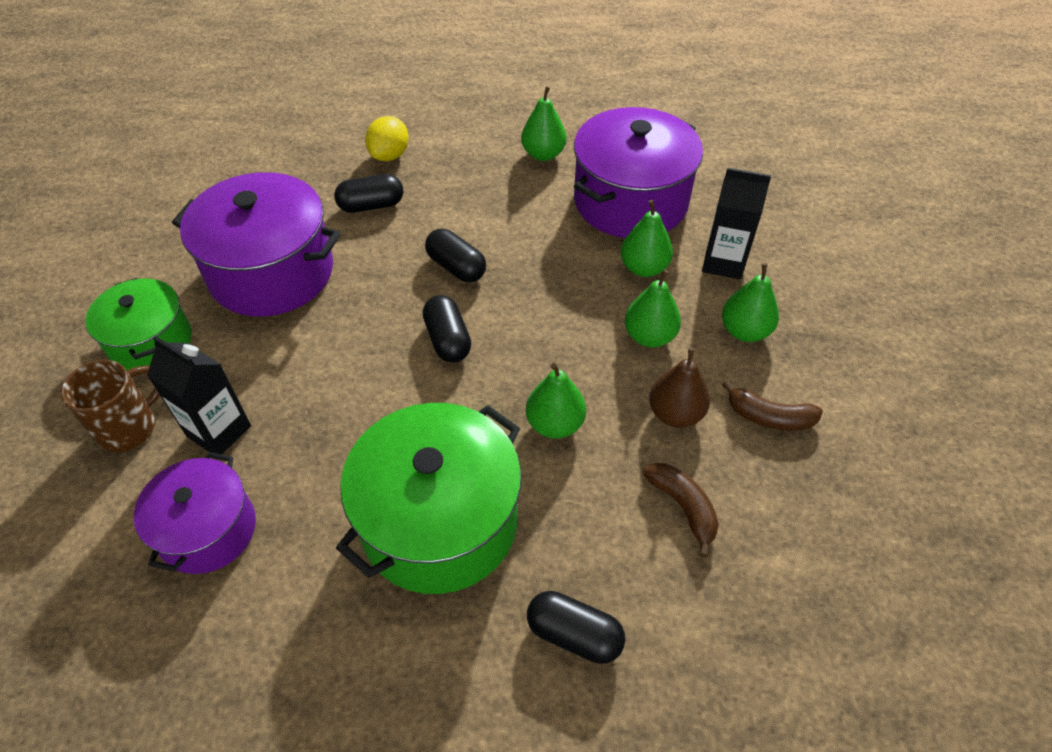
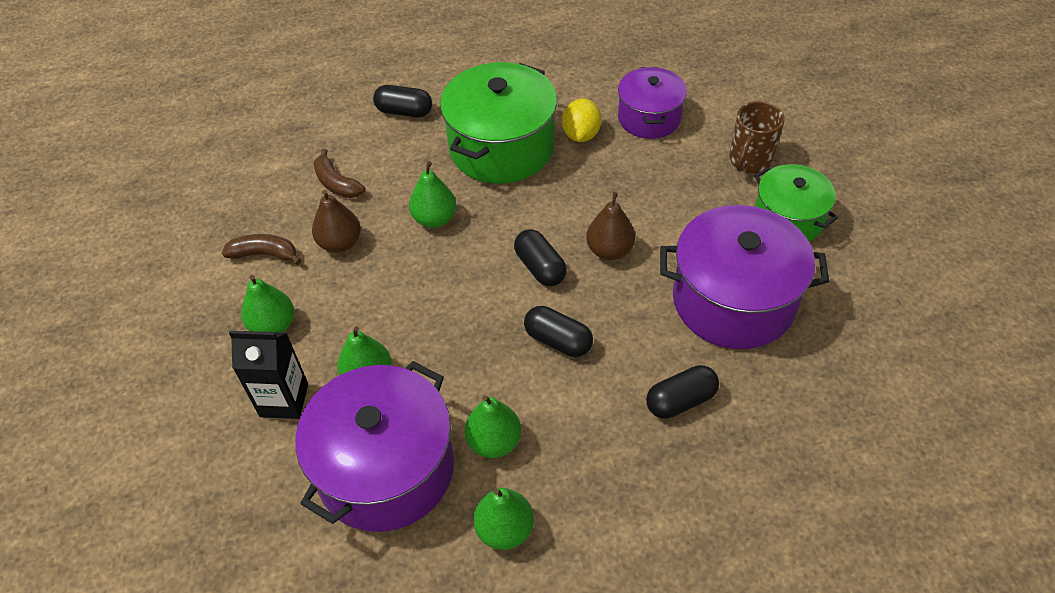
camera: 170 degrees right, 0 degrees up
(219, 431) = (683, 170): black carton -> none
(364, 344) = (609, 250): none -> brown pear
(390, 155) = (699, 485): yellow lemon -> yellow lemon (581, 135)
(649, 336) = (361, 304): green pear -> green pear (494, 441)

